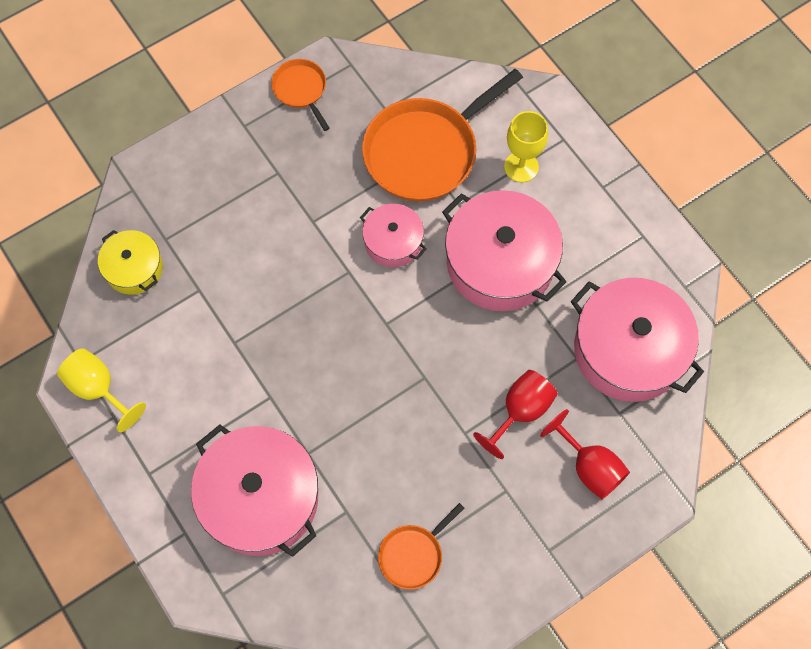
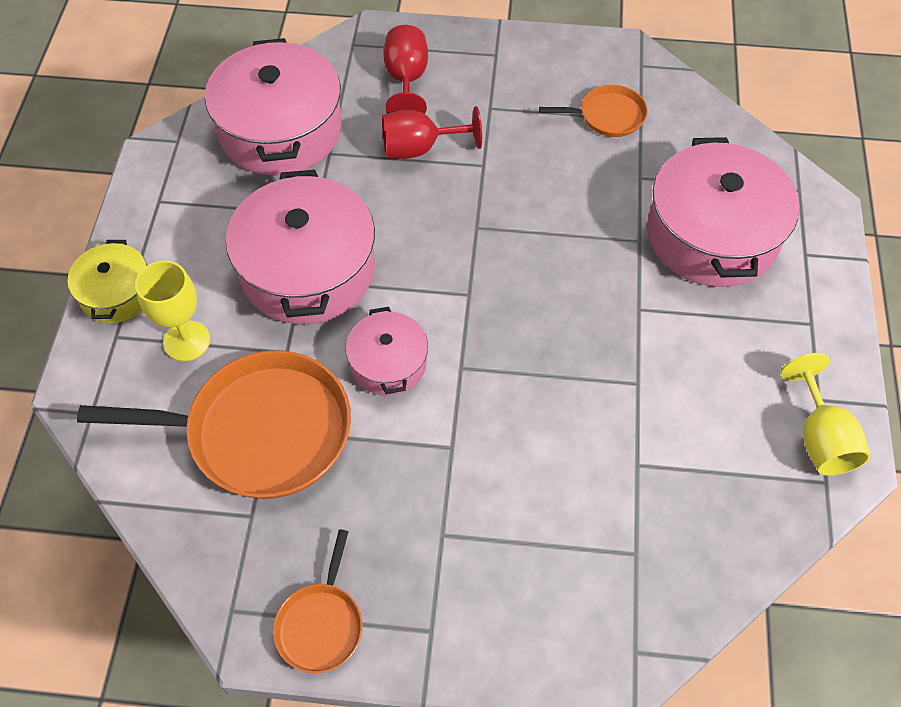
camera: 140 degrees left, 10 degrees down
(134, 268) = (697, 545): yellow pot -> yellow pot (116, 293)

